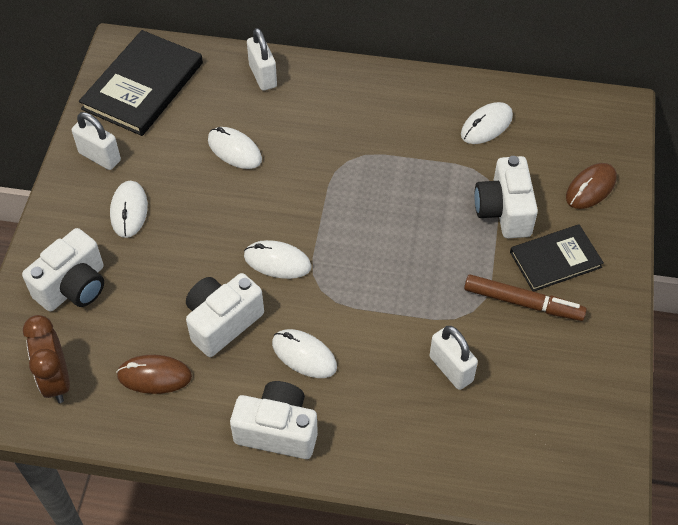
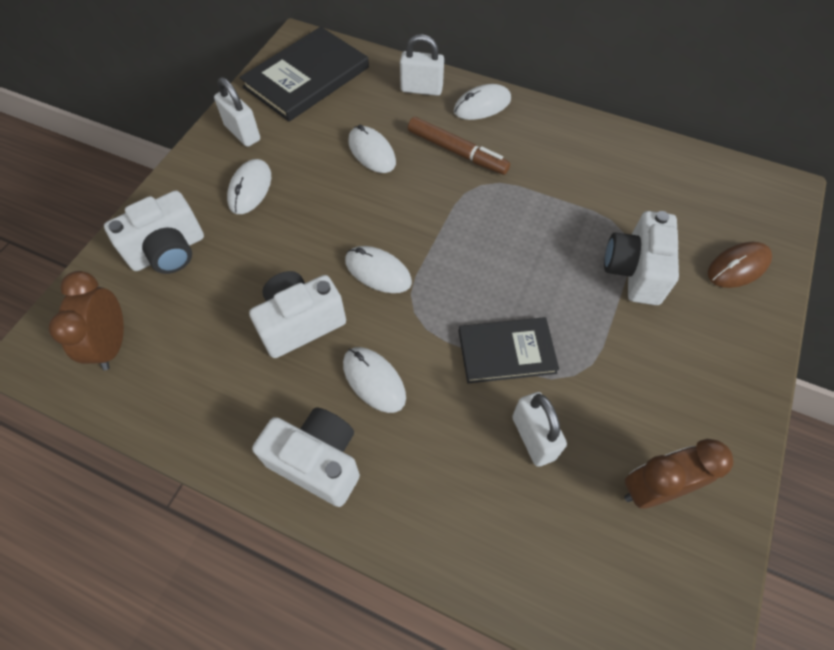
camera: 15 degrees right, 5 degrees up
(154, 376) = (210, 364): brown mouse -> none
(263, 76) = (421, 89): white padlock -> white padlock turned 75 degrees counterclockwise
(486, 125) = (635, 179): white mouse -> white mouse (482, 105)
(523, 303) = (634, 379): brown marker -> brown marker (457, 152)
(555, 259) = (682, 338): black book -> black book (506, 351)
(555, 384) = (653, 488): none -> brown clock

